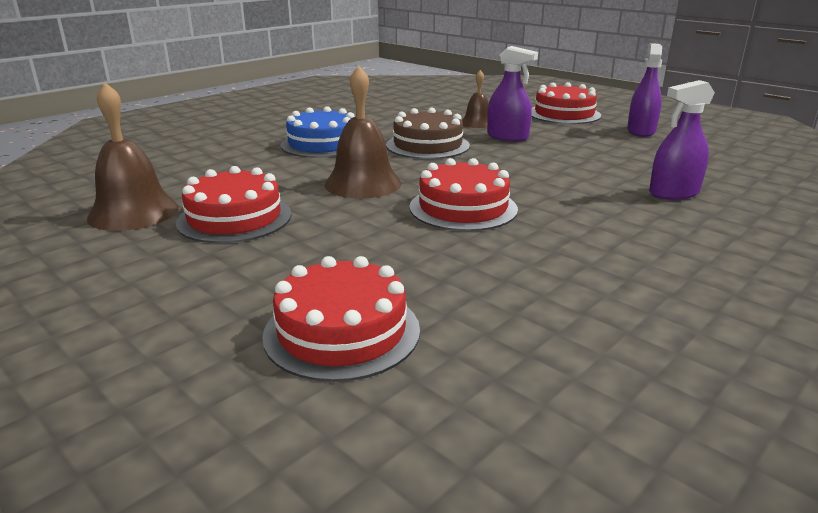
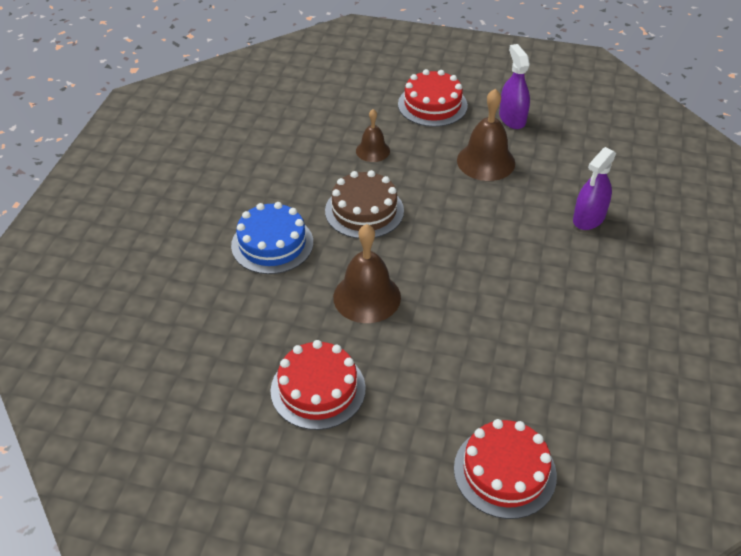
camera: 30 degrees left, 20 degrees up
(133, 212) = (229, 418): brown bell -> brown bell (486, 161)
(463, 208) = (467, 301): red cake -> none
(507, 137) = (417, 169): purple spray bottle -> none

